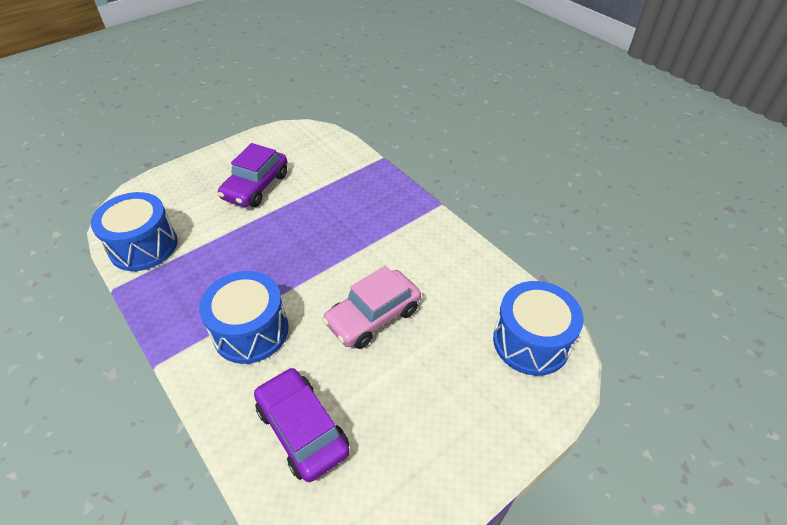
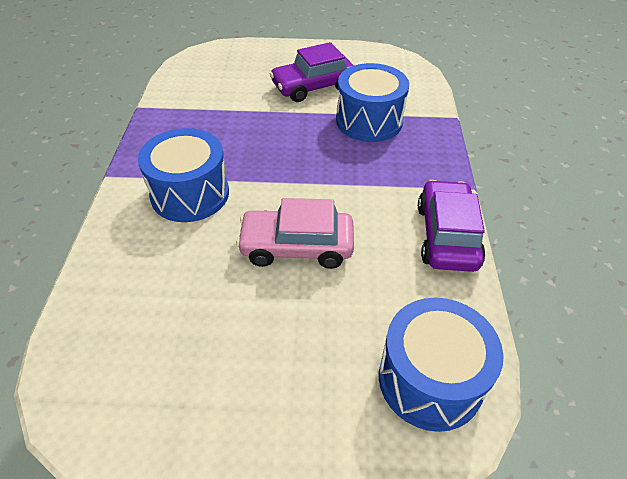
camera: 40 degrees right, 0 degrees up
(143, 246) = (186, 89): blue drum -> blue drum (369, 121)
(302, 429) = (143, 296): purple car -> purple car (446, 236)

